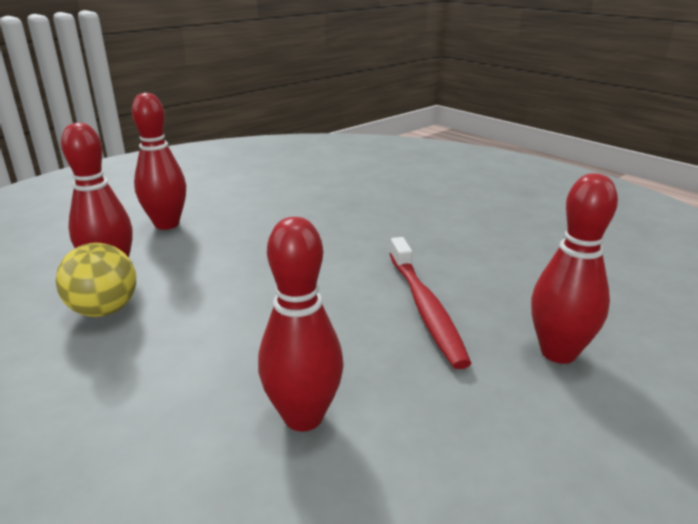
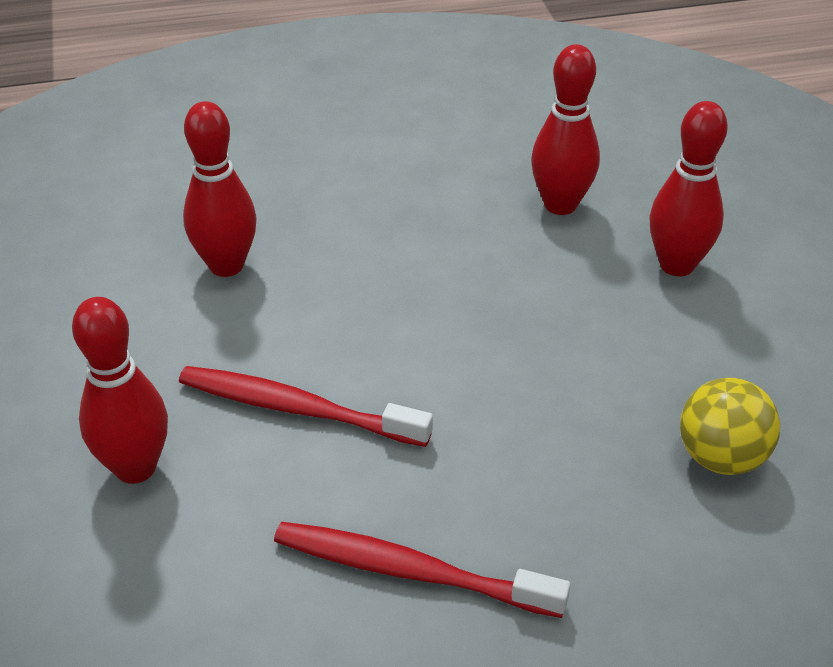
camera: 120 degrees right, 15 degrees up
(104, 310) = (482, 192): yellow ball -> yellow ball (721, 457)
(482, 239) = (410, 571): none -> red toothbrush

